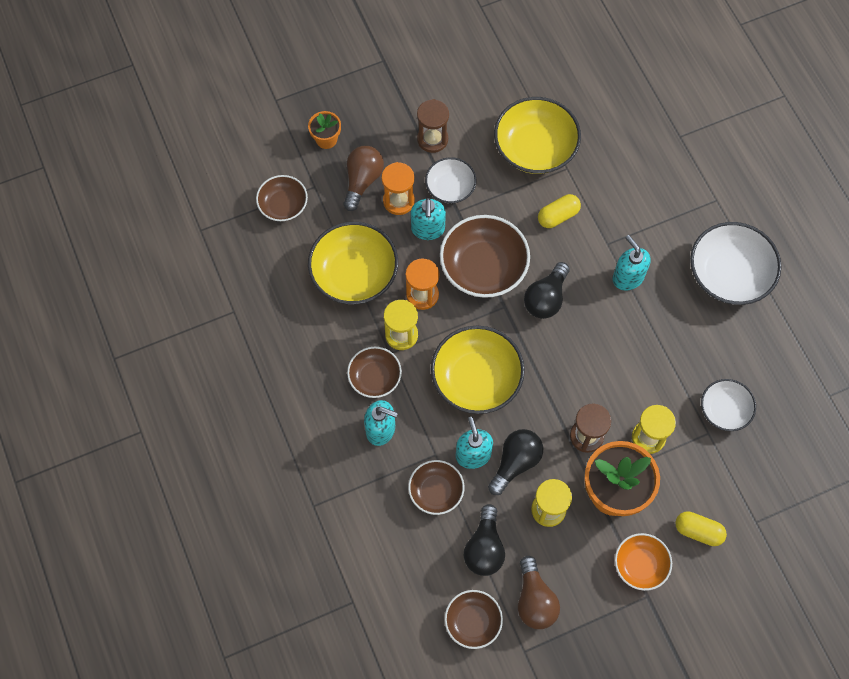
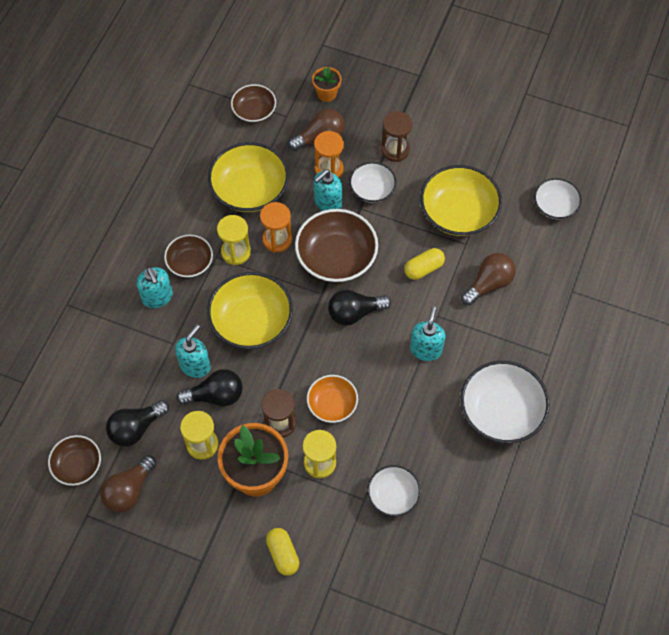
camera: 45 degrees right, 5 degrees down
(436, 491) = (147, 365): brown bowl -> none
(558, 216) = (423, 268): yellow capsule -> yellow capsule turned 45 degrees counterclockwise
(598, 79) = (555, 206): none -> white bowl
(617, 185) = (488, 284): none -> brown light bulb
(640, 565) = (220, 537): orange bowl -> orange bowl (332, 404)

